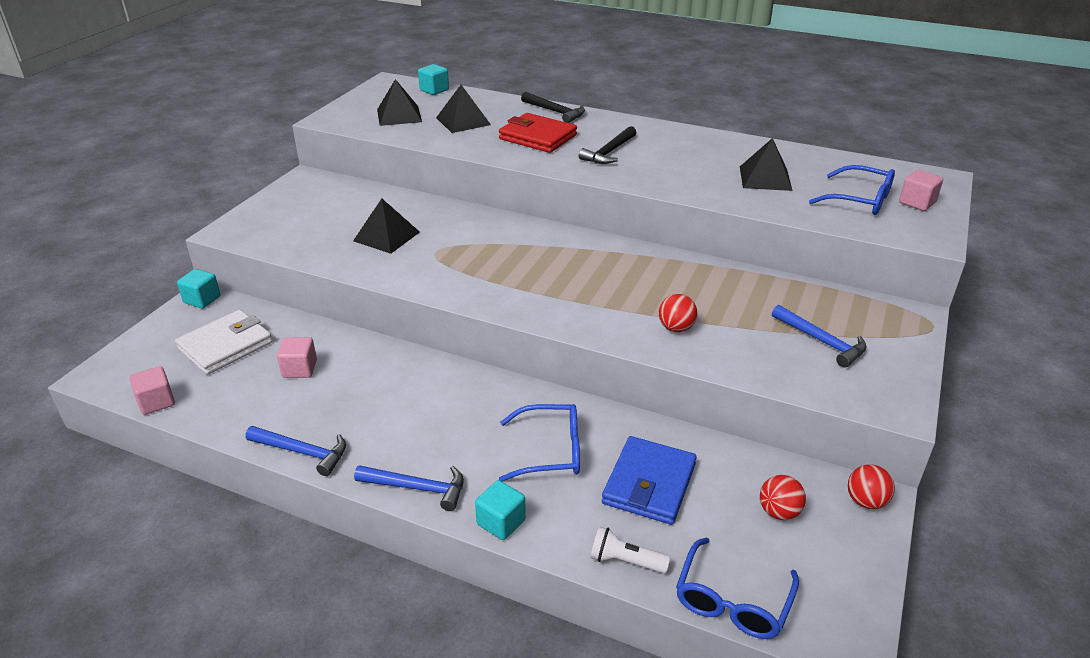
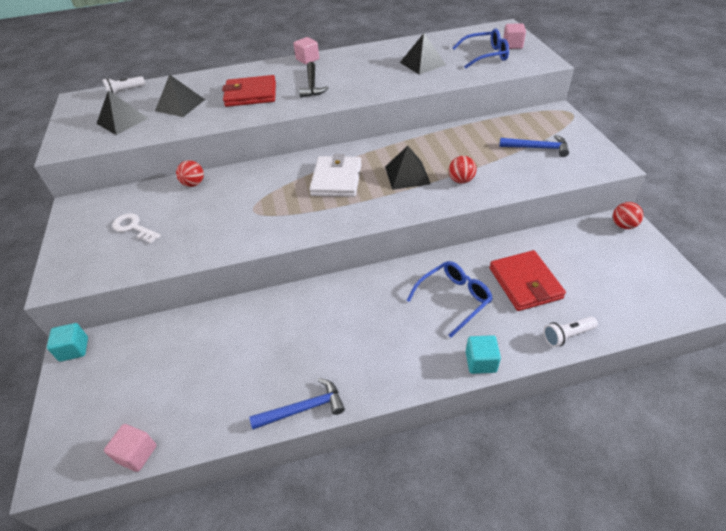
camera: 35 degrees left, 10 degrees up
(226, 346) = (142, 372): white wallet -> white wallet (336, 179)
(299, 369) = (226, 352): pink cube -> pink cube (307, 59)
(326, 217) = (133, 227): none -> white key
(386, 236) = (202, 217): black pyramid -> black pyramid (407, 175)
(418, 488) = (409, 377): blue hammer -> none
(434, 90) = (125, 91): turquoise cube -> white flashlight
(555, 112) = (239, 73): black hammer -> none
(649, 484) = (525, 283): blue wallet -> red wallet
(732, 601) = (636, 319): blue glasses -> none
(778, 512) = (597, 256): red ball -> red ball (194, 184)

